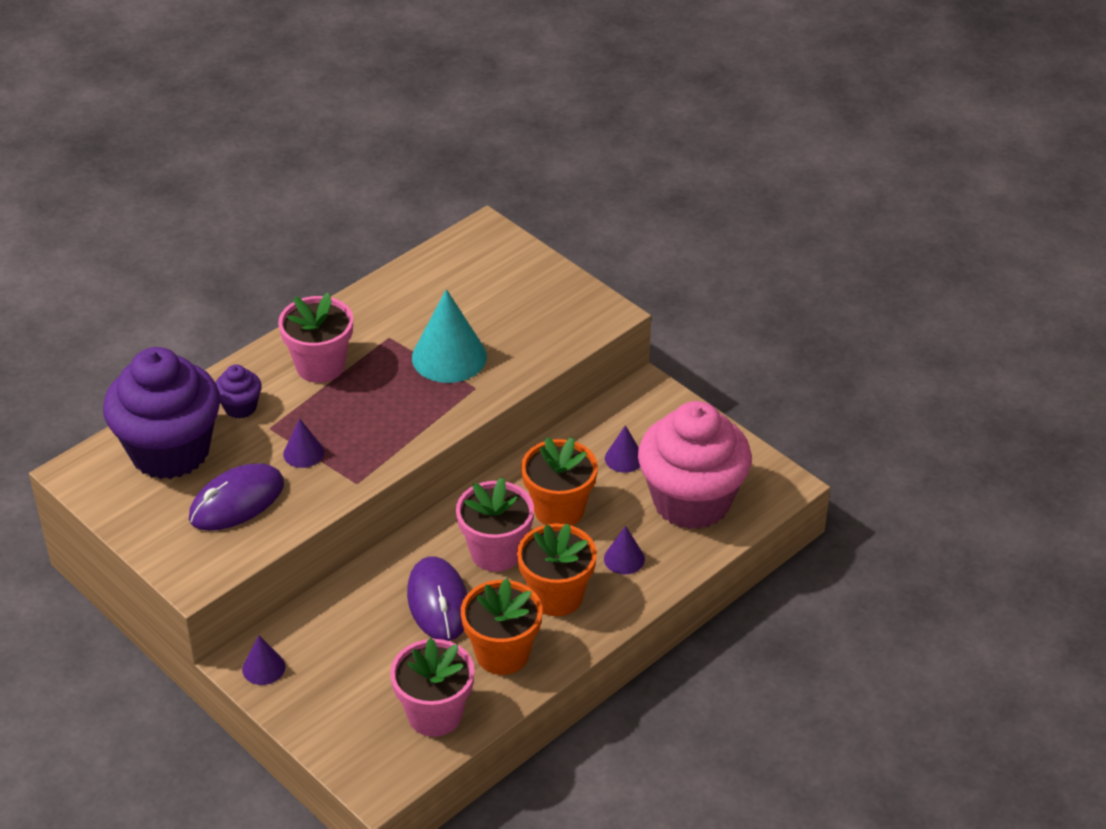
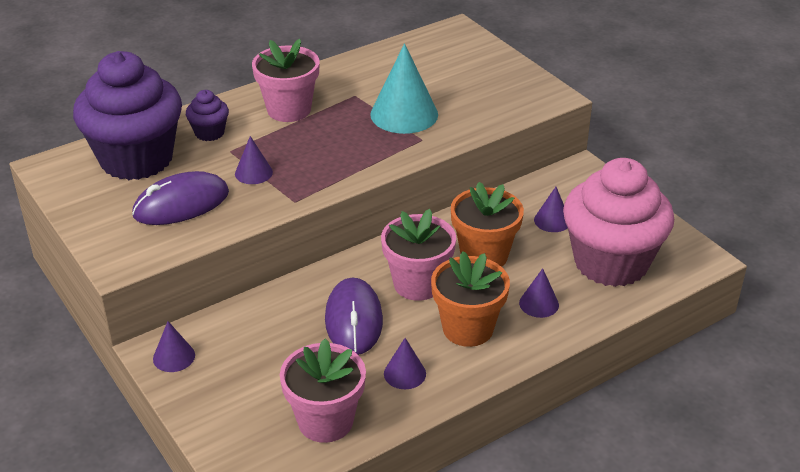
camera: 10 degrees right, 5 degrees down
(502, 654) = (404, 373): orange flower pot -> purple cone

